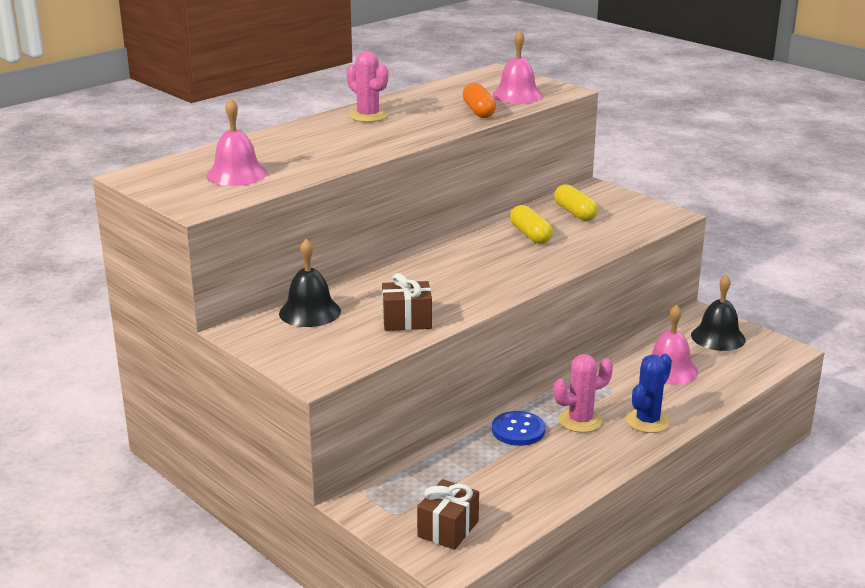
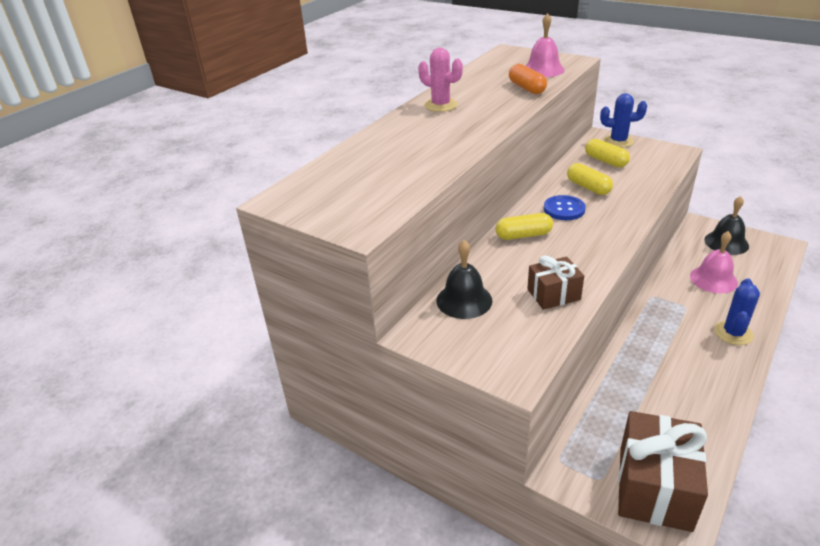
camera: 10 degrees left, 10 degrees up
(236, 174) = (372, 184): pink bell -> none
(418, 268) = (523, 235): none -> yellow capsule
(448, 529) = (654, 487): brown gift -> brown gift, size x1.77
(518, 430) = (641, 363): blue button -> blue button (564, 209)
(580, 421) = (682, 343): pink cactus -> none
(609, 195) = (618, 141): none -> blue cactus

